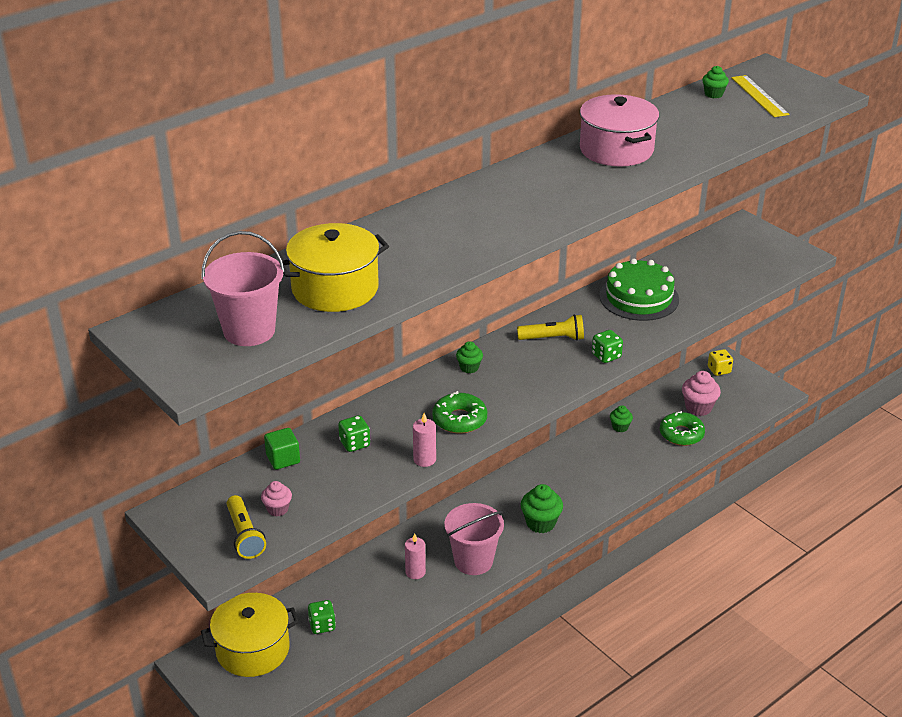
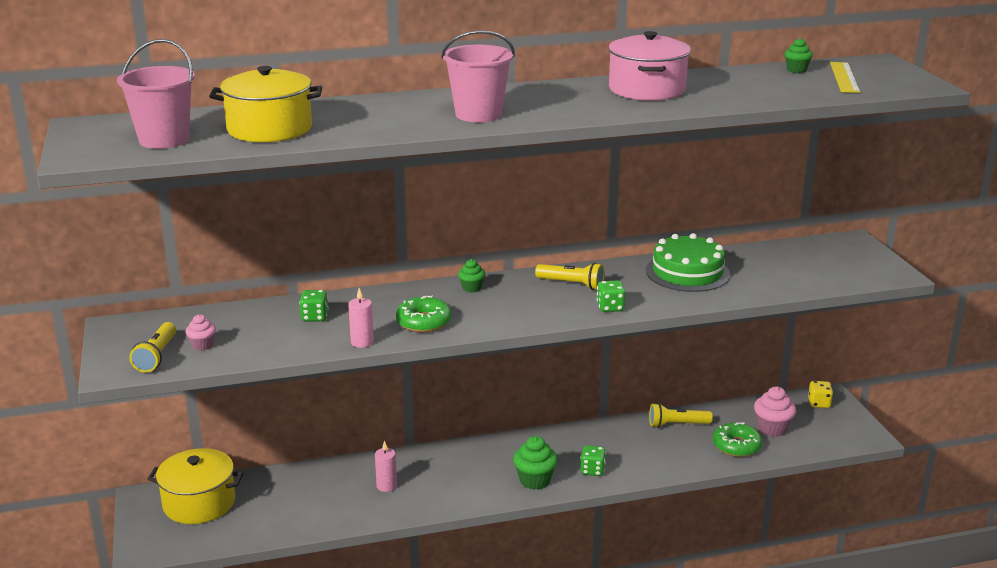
camera: 25 degrees right, 10 degrees down
(283, 459) = (244, 313): green cube -> none
(322, 625) = (271, 502): green dice -> green dice (592, 470)
(473, 561) = (446, 492): pink bucket -> pink bucket (478, 114)
(620, 427) = (677, 424): green cupcake -> yellow flashlight

